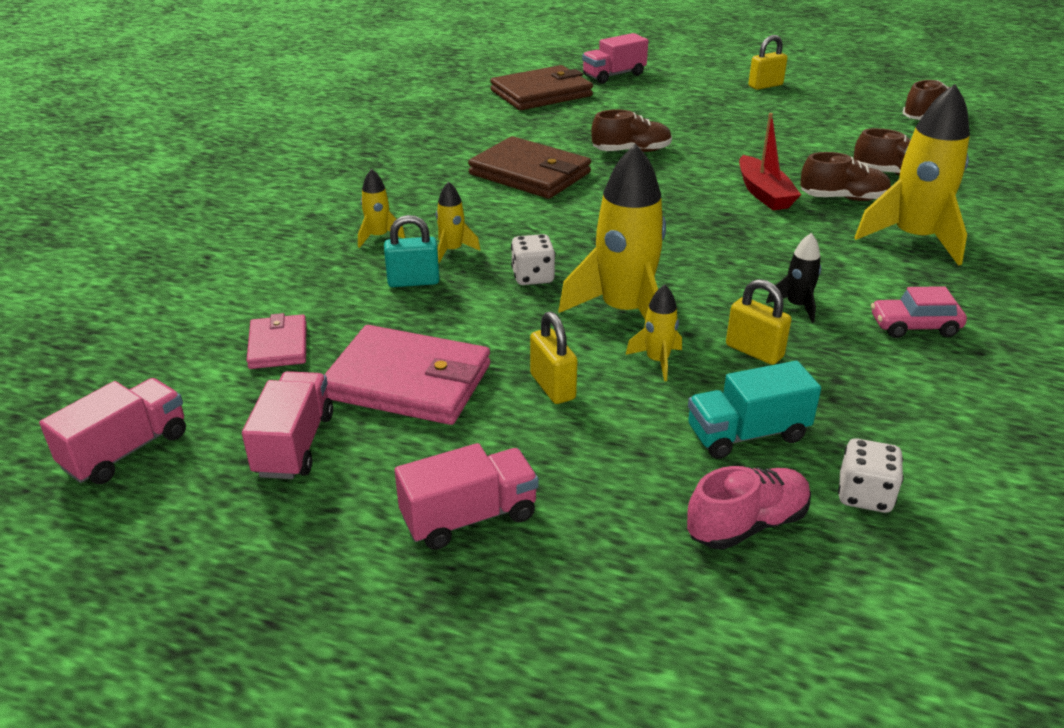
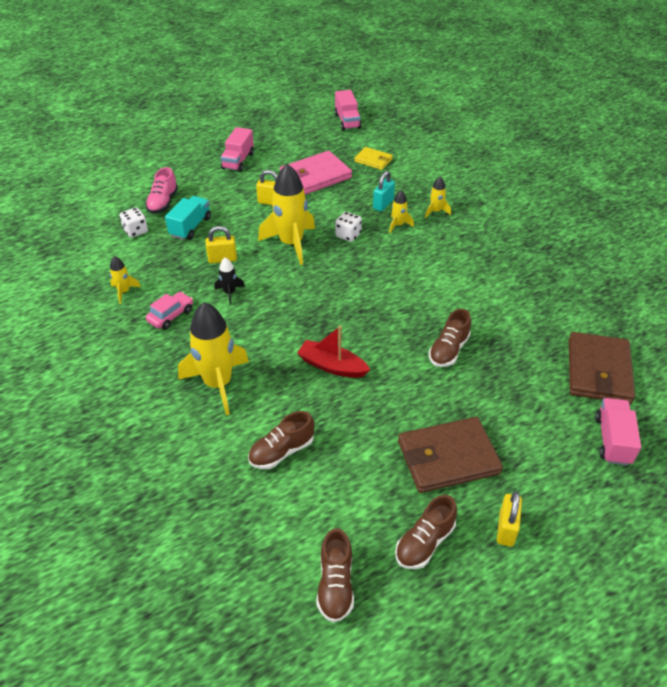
camera: 130 degrees right, 10 degrees up
(278, 345) = (373, 160): pink wallet -> yellow wallet
(294, 445) = (311, 146): pink truck -> none
(530, 173) = (458, 290): brown wallet -> brown wallet (448, 457)
(657, 361) = (251, 232): yellow rocket -> yellow rocket (124, 292)
(843, 198) = (287, 396): brown shoe -> brown shoe (424, 542)

